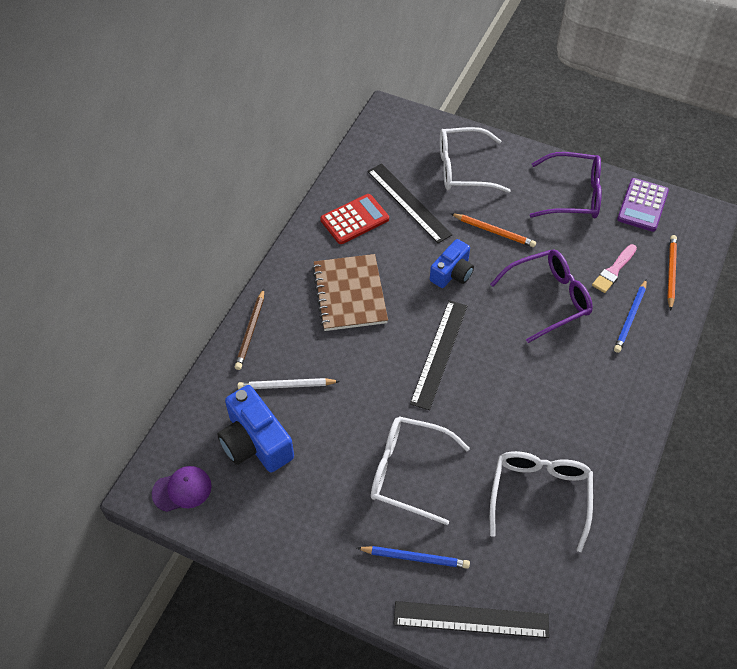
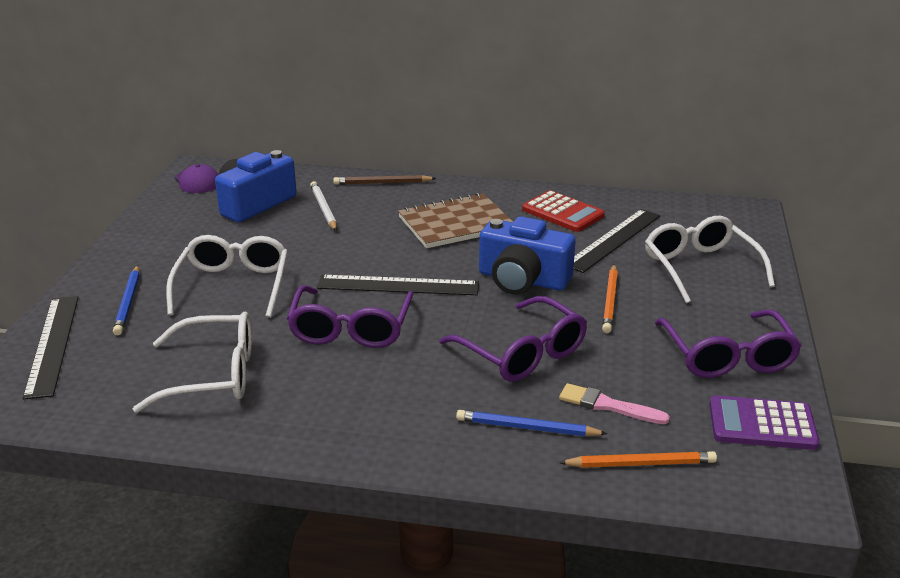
camera: 75 degrees right, 25 degrees down
(452, 273) = (522, 280): blue camera -> blue camera, size x1.53
(494, 395) = (351, 328): none -> purple glasses

